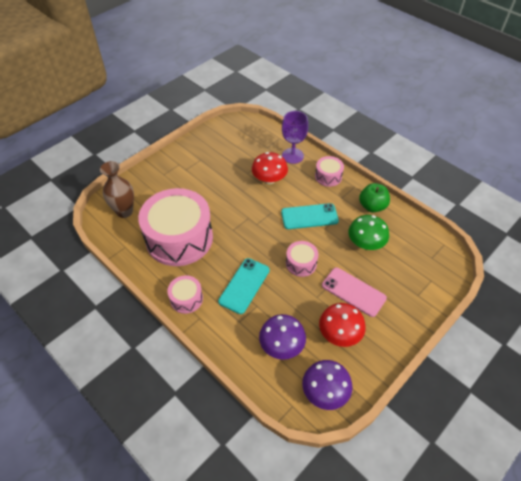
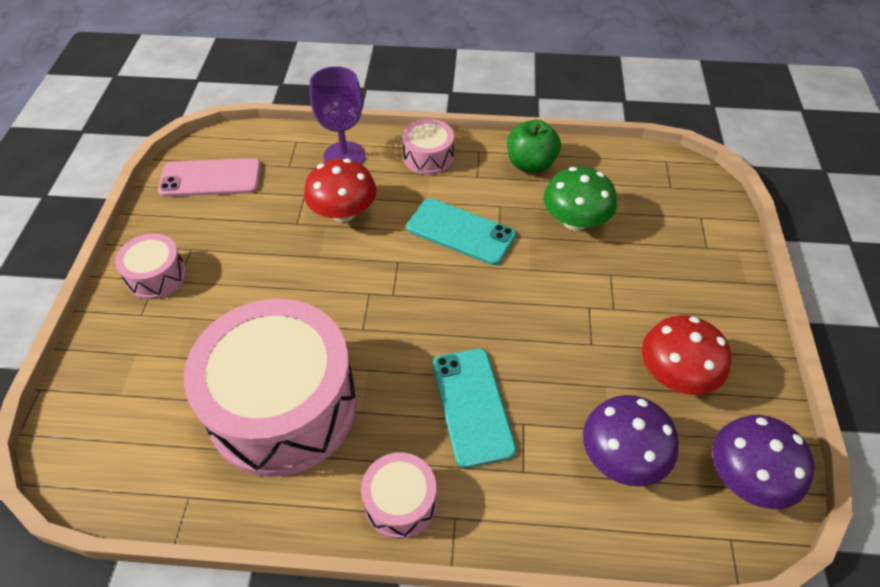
camera: 40 degrees left, 0 degrees up
(124, 211) = (124, 431): brown vase -> none
(301, 263) = (520, 309): pink drum -> pink drum (157, 276)
(309, 216) = (461, 232): turquoise phone -> turquoise phone turned 75 degrees clockwise
(353, 292) = (630, 300): pink phone -> pink phone (211, 178)

